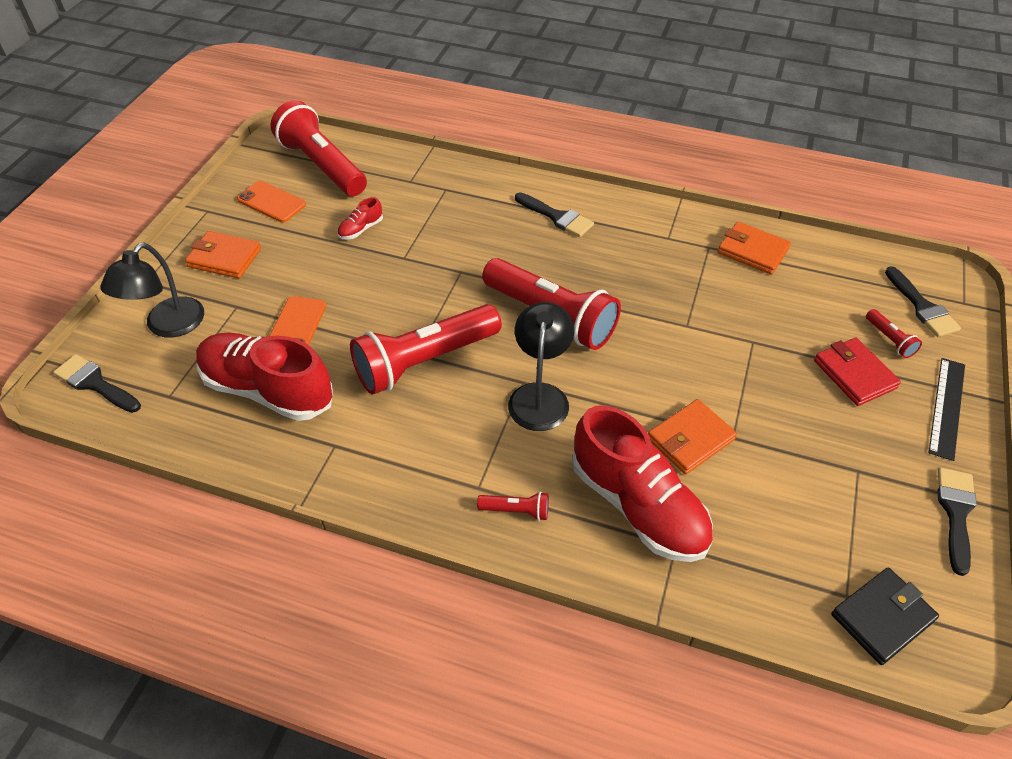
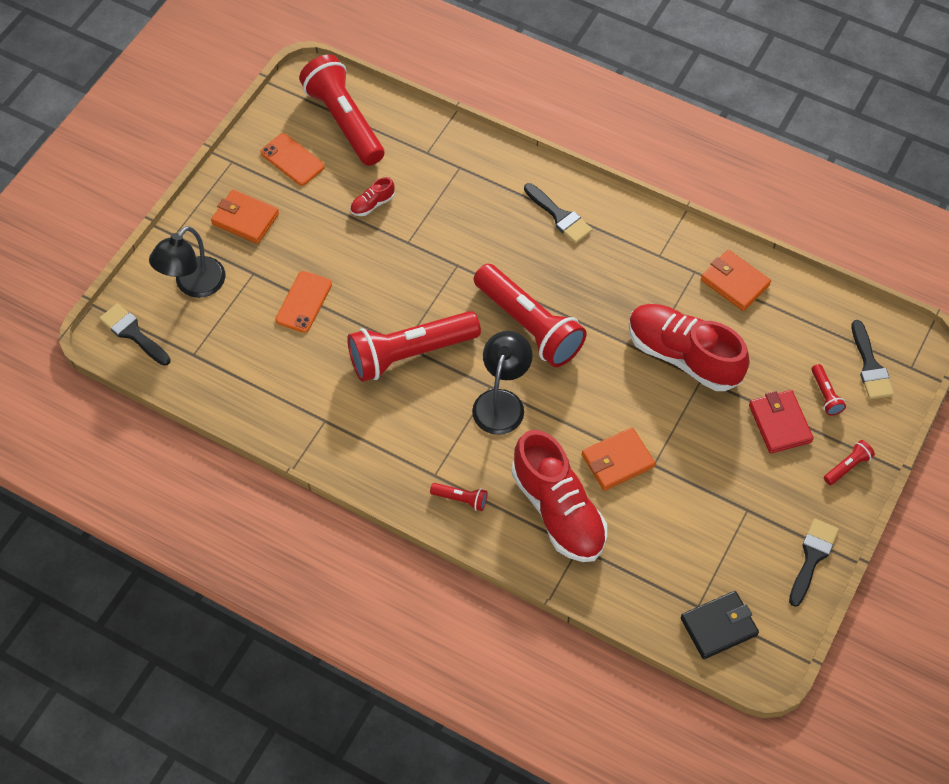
camera: 10 degrees right, 10 degrees up
(267, 390) = (275, 361): red shoe -> red shoe (683, 356)
(947, 407) = (847, 466): black ruler -> red flashlight

